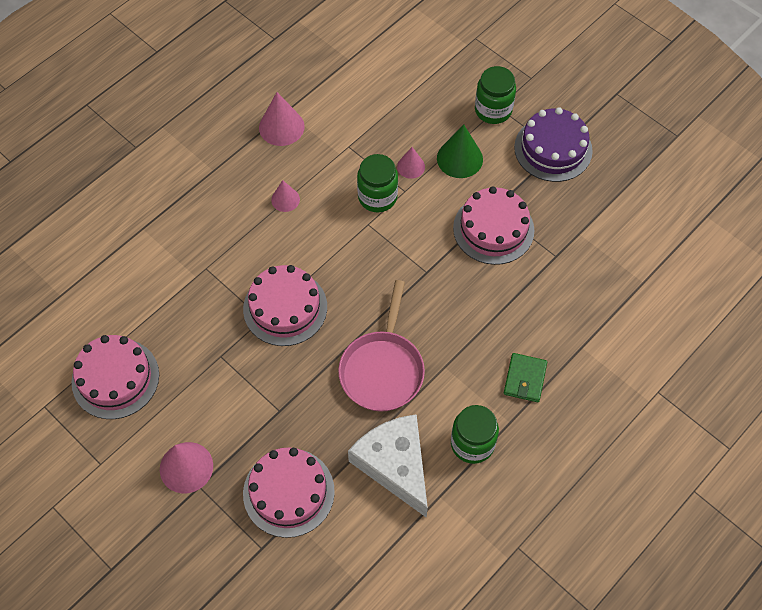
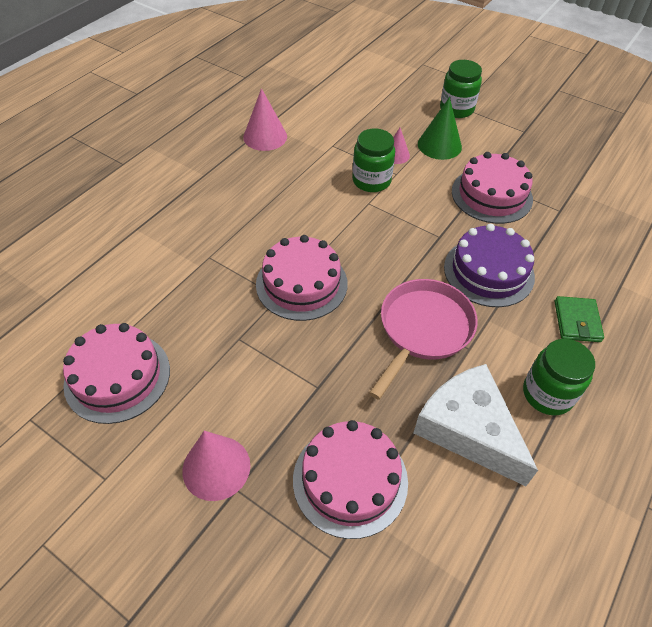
camera: 10 degrees left, 10 degrees down
(285, 199) = (281, 191): pink cone -> none
(382, 369) = (423, 330): pink pan -> pink pan turned 150 degrees counterclockwise
(553, 149) = (521, 131): purple cake -> purple cake (488, 272)

